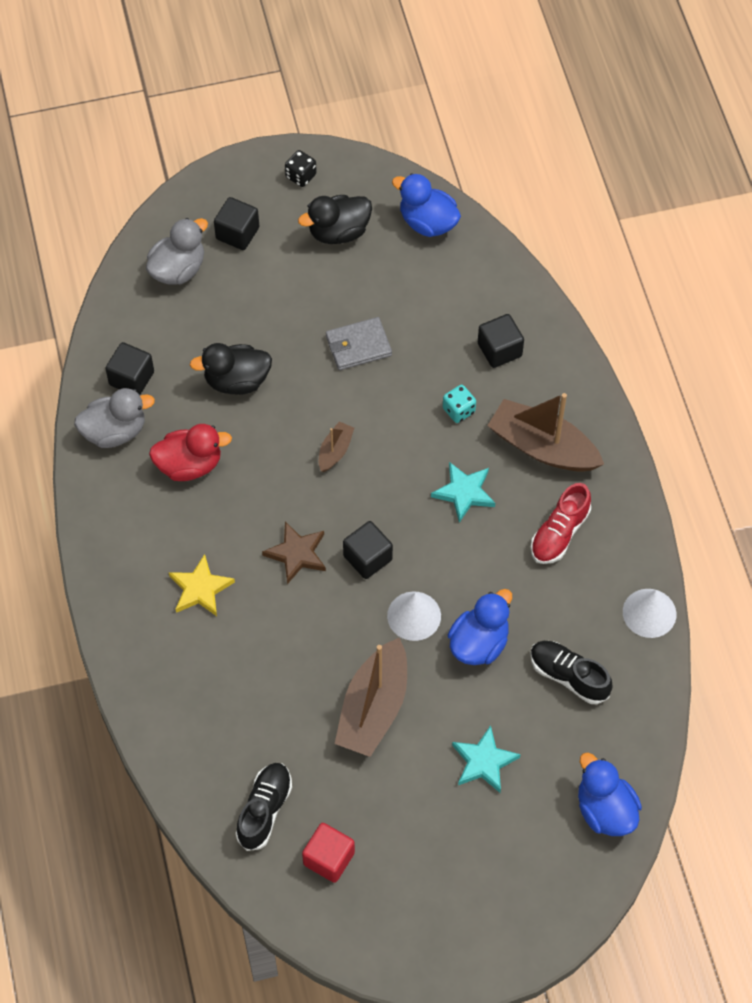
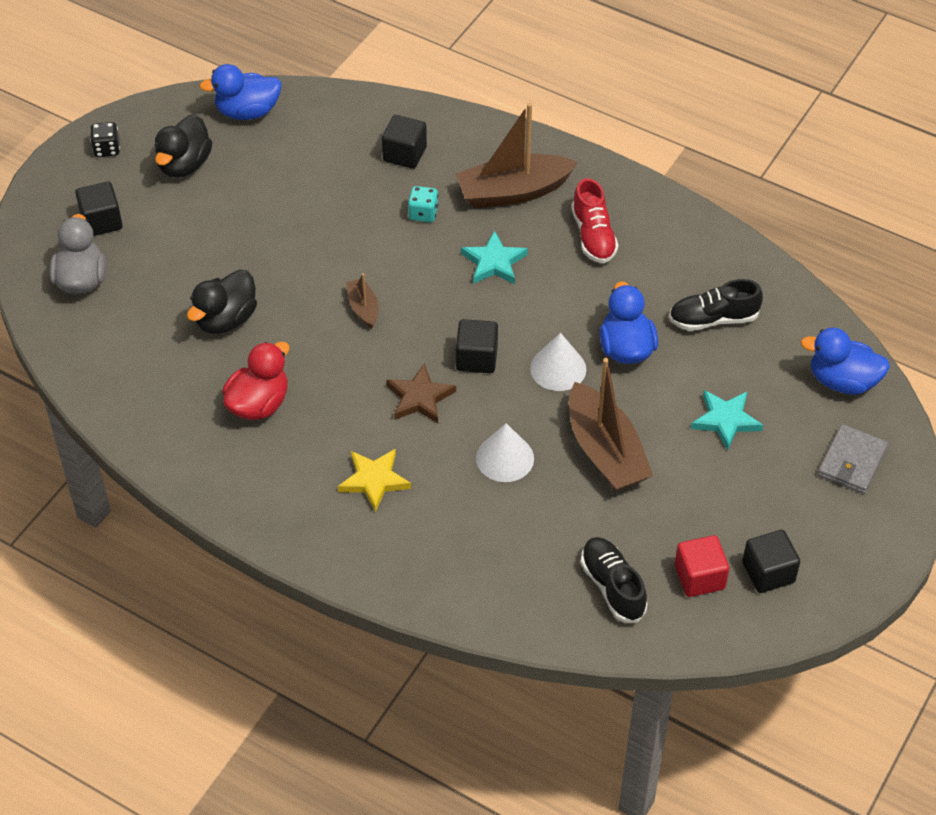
camera: 45 degrees left, 10 degrees down
(115, 431) = (167, 428): grey duck -> none
(131, 378) = (135, 381): black cube -> black cube (768, 572)
(358, 346) = (294, 227): grey wallet -> grey wallet (852, 461)
(649, 613) = (716, 237): white cone -> white cone (505, 458)

